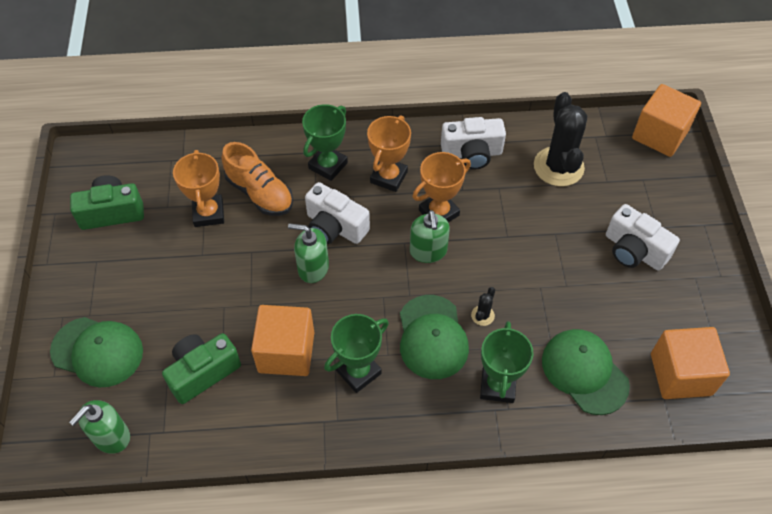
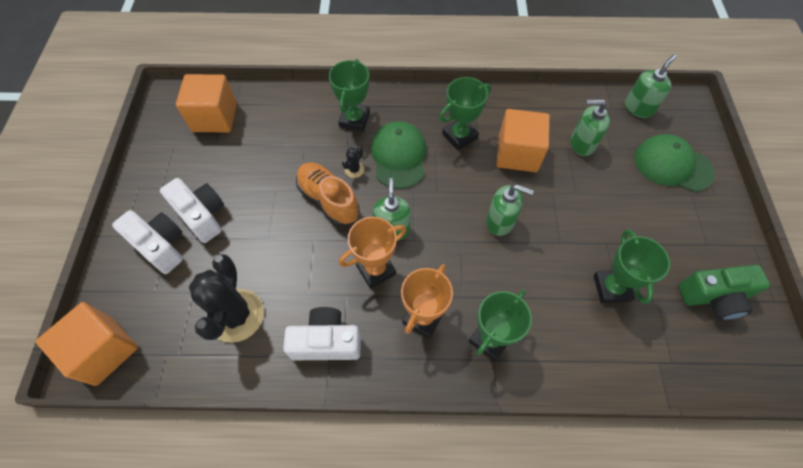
camera: 175 degrees left, 5 degrees up
(203, 372) = (582, 144): green camera -> green soap dispenser
(208, 213) = (611, 288): orange trophy -> green trophy
(260, 193) = (562, 308): orange shoe -> orange shoe (328, 200)
(335, 227) = (480, 262): white camera -> white camera (160, 246)
(584, 372) = (286, 124): green cap -> none

